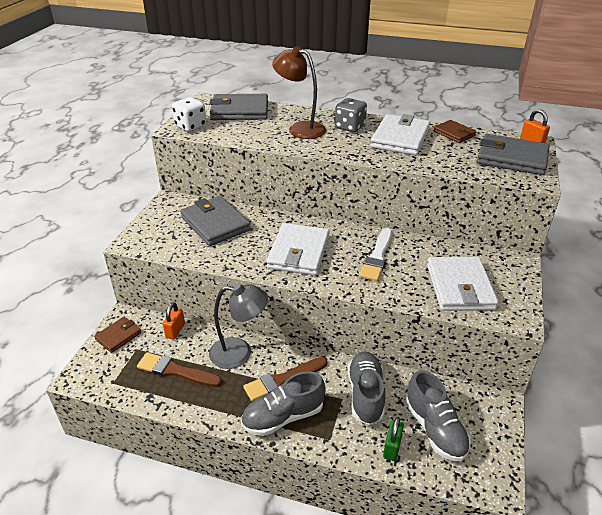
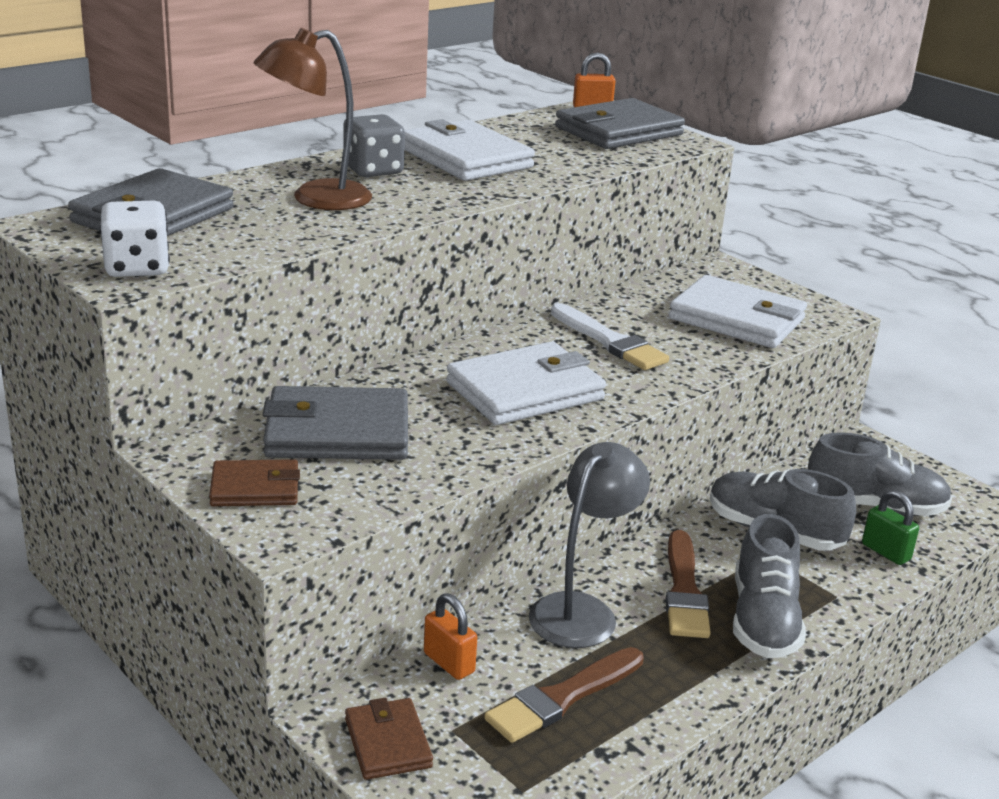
camera: 60 degrees left, 10 degrees down
(299, 252) = (525, 391): white wallet -> white wallet turned 75 degrees counterclockwise
(454, 133) = (504, 130): brown wallet -> brown wallet (255, 488)

